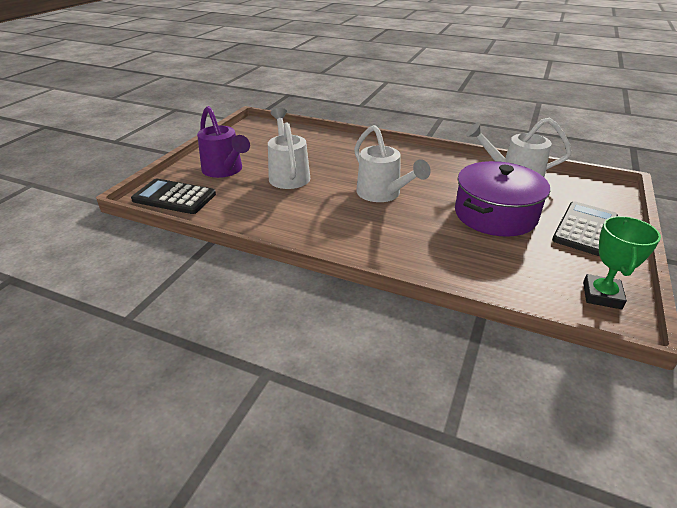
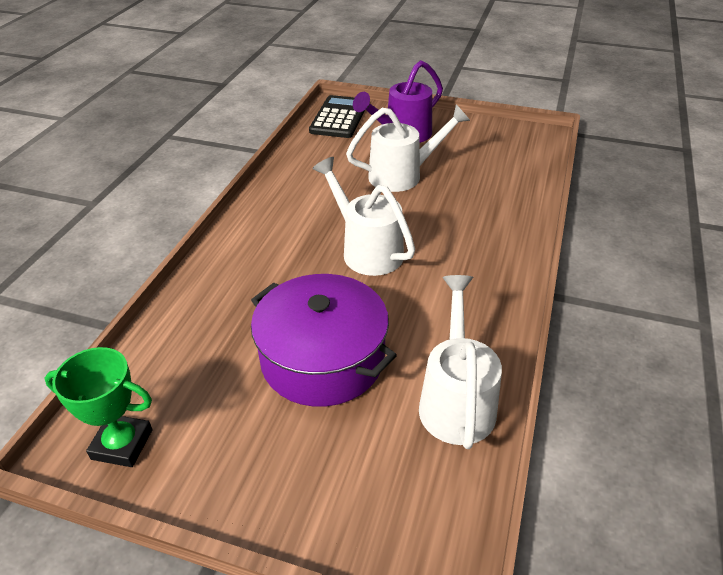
camera: 85 degrees right, 5 degrees up
(382, 194) = (367, 250): white watering can -> white watering can turned 90 degrees clockwise
(585, 229) = (284, 468): black calculator -> none

